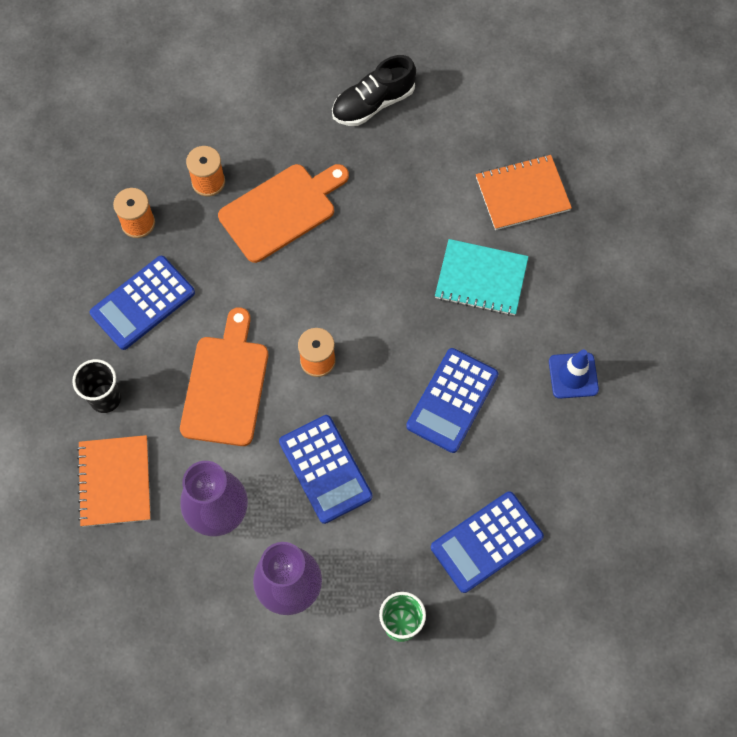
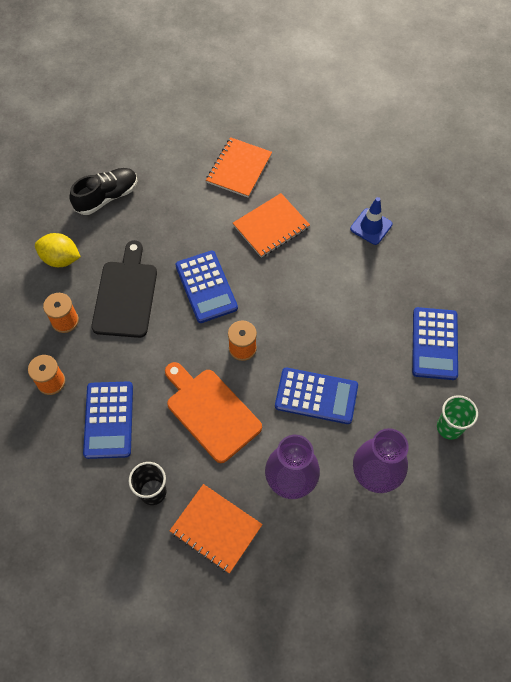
camera: 50 degrees left, 5 degrees down
(268, 122) = (61, 259): none -> yellow lemon
(282, 210) = (126, 295): orange cutting board -> black cutting board
(373, 103) = (107, 197): black shoe -> black shoe turned 135 degrees counterclockwise
(452, 400) = (332, 296): blue calculator -> blue calculator (206, 287)
(481, 278) = (271, 226): turquoise notebook -> orange notebook

